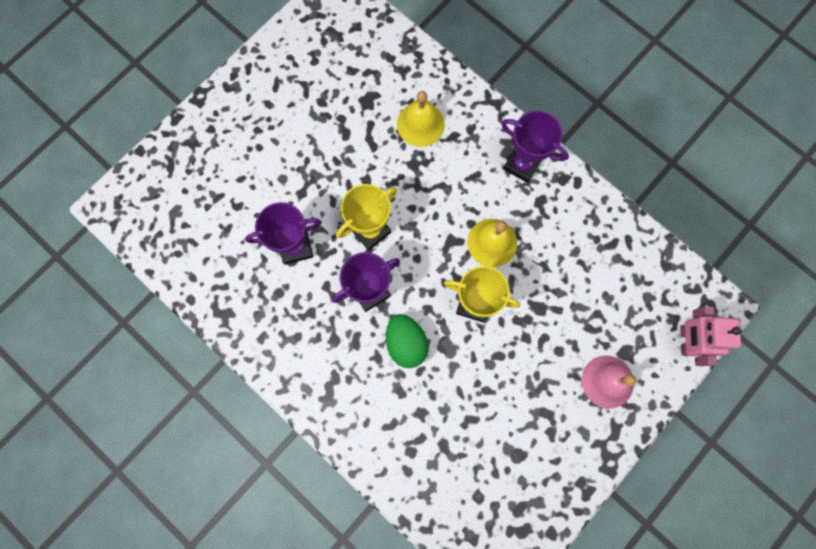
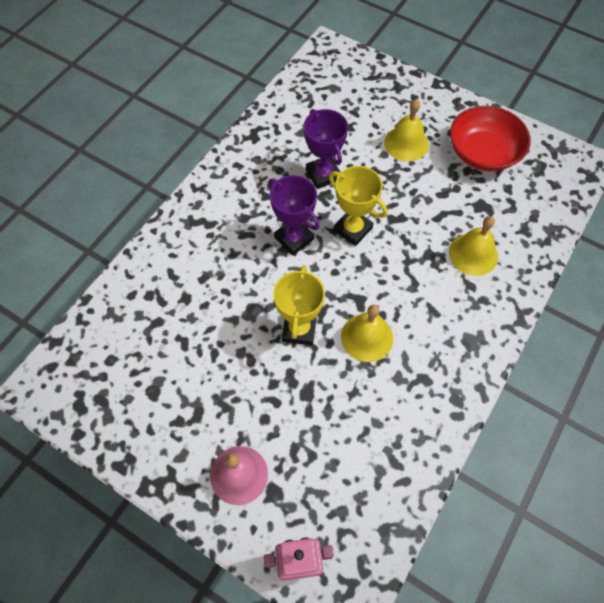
camera: 80 degrees right, 15 degrees down
(273, 152) = (406, 143): none -> yellow bell
(303, 80) = (483, 153): none -> red bowl
(406, 343) = (250, 275): green egg -> none
(522, 164) = (460, 355): purple trophy -> none

